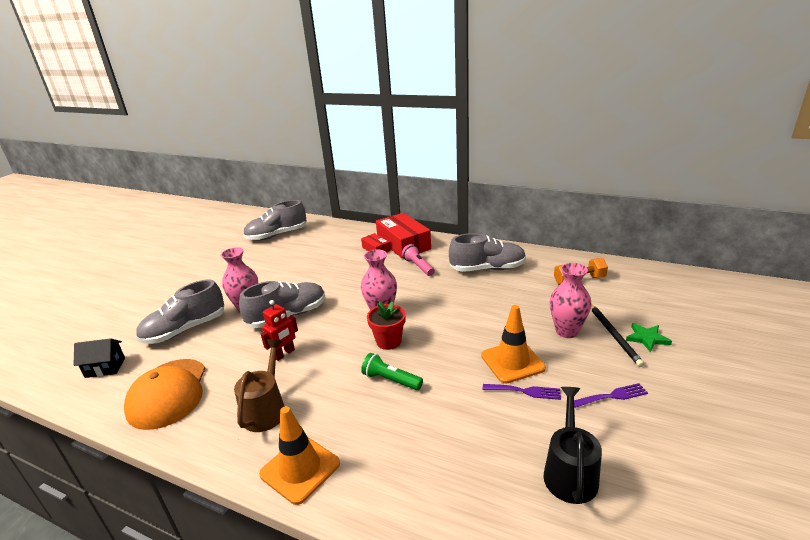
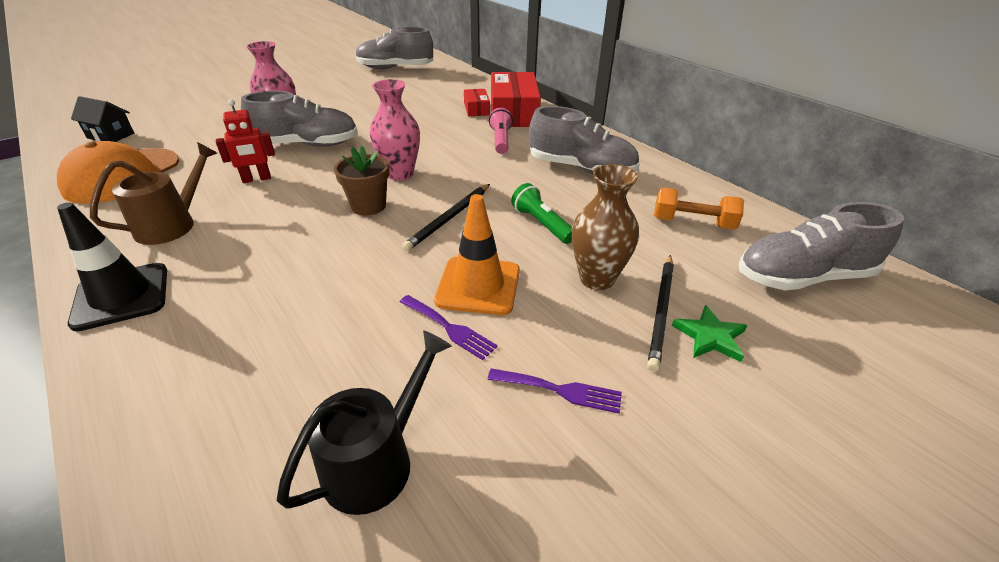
camera: 25 degrees right, 10 degrees up
(185, 330) = (208, 126): grey shoe -> grey shoe (803, 277)
(300, 469) = (121, 296): orange traffic cone -> black traffic cone
(388, 341) = (368, 206): red flower pot -> brown flower pot
(391, 380) = (318, 247): green flashlight -> green flashlight (541, 224)
(448, 329) = (449, 218): none -> black pencil
(566, 331) = (596, 278): pink vase -> brown vase

